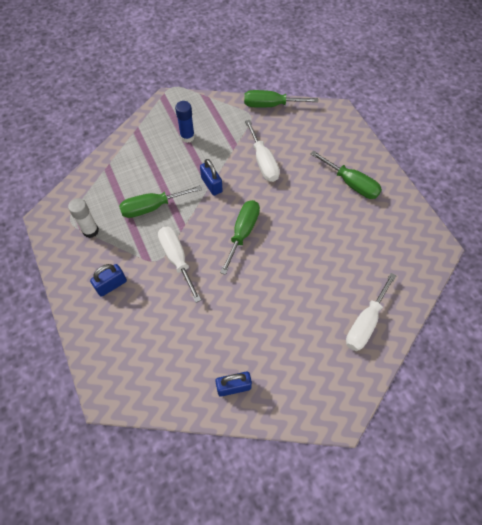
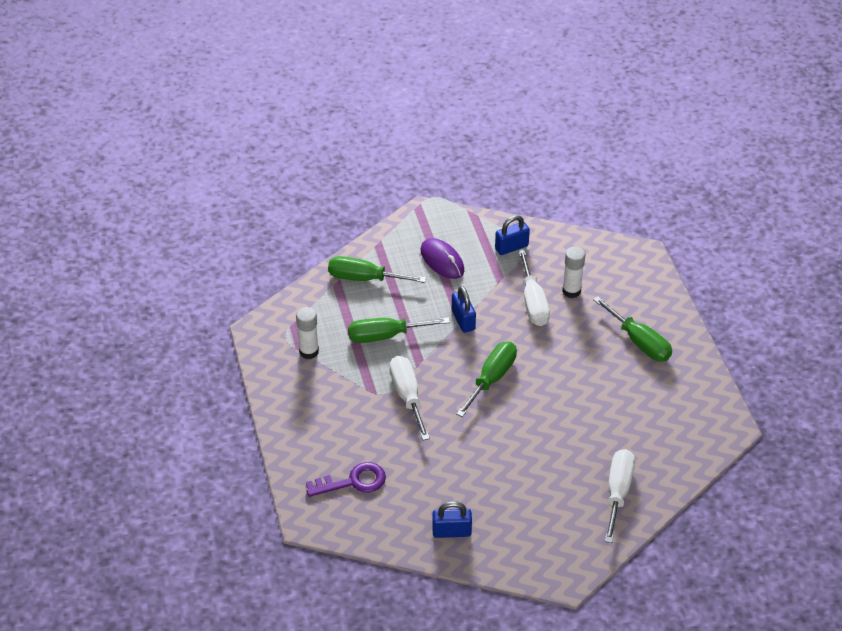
camera: 10 degrees right, 15 degrees down
(111, 285) = (327, 412): blue padlock -> blue padlock (511, 247)
(141, 350) = (353, 481): none -> purple key
(187, 137) = (442, 261): blue glue stick -> purple mouse
(270, 105) = (556, 235): green screwdriver -> green screwdriver (364, 278)
(290, 148) = (571, 291): none -> white glue stick
(365, 323) = (618, 492): white screwdriver -> white screwdriver turned 150 degrees clockwise

